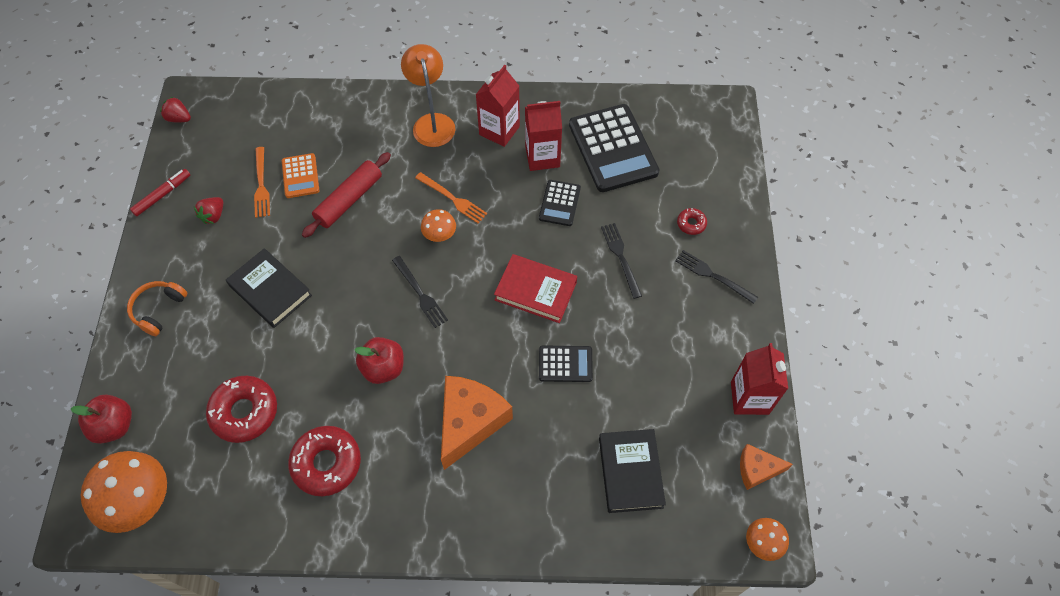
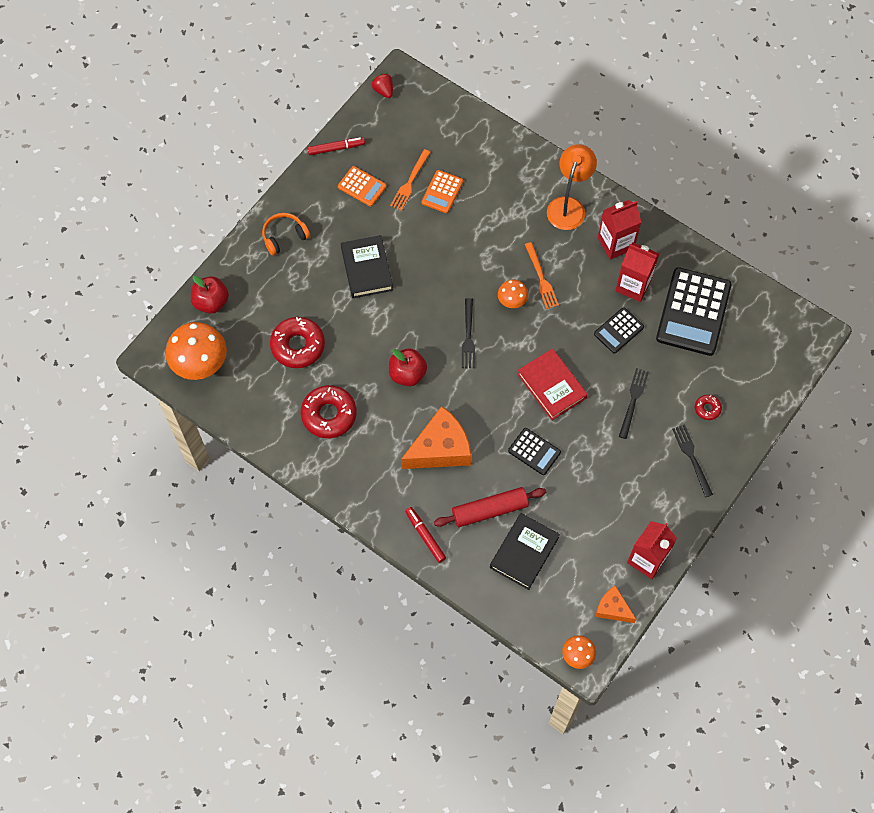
camera: 35 degrees right, 5 degrees up
(213, 216) = (362, 186): red strawberry -> orange calculator
(349, 200) = (465, 232): red rolling pin -> red rolling pin (490, 510)
(518, 525) = (425, 536): none -> red marker

